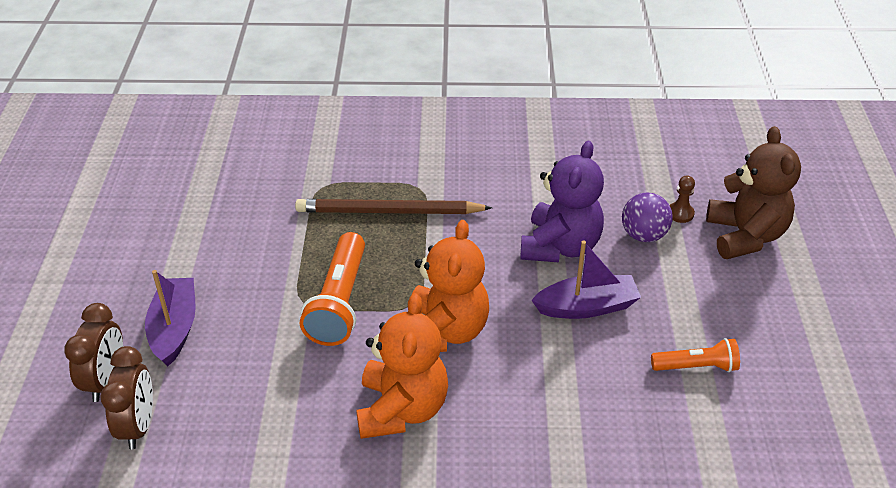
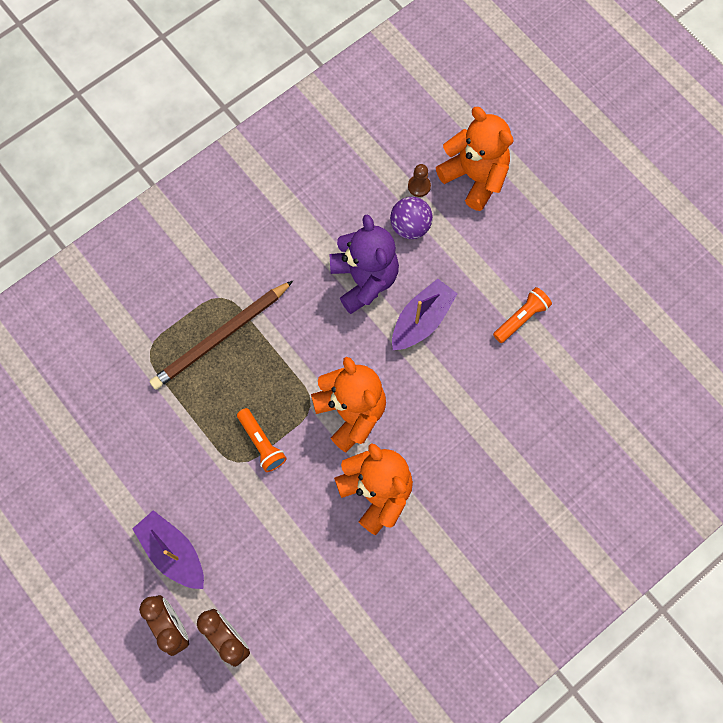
camera: 40 degrees left, 30 degrees up
(339, 302) = (261, 443): orange flashlight -> orange flashlight, size x0.59
(745, 236) = (474, 177): brown teddy bear -> orange teddy bear

